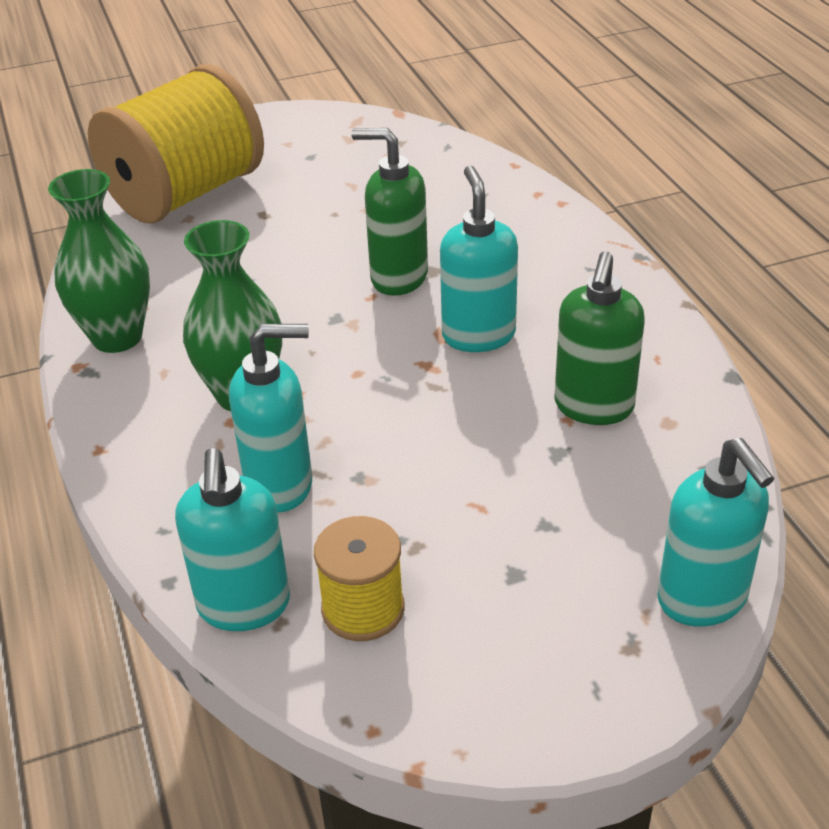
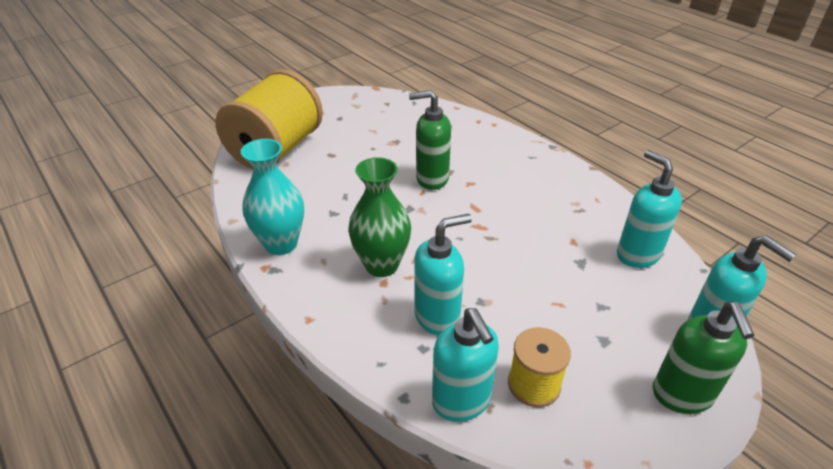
camera: 20 degrees left, 0 degrees up
(117, 337) = (281, 244): green vase -> turquoise vase
(478, 335) = (496, 204): turquoise soap dispenser -> turquoise soap dispenser (637, 255)
(593, 407) = (583, 233): green soap dispenser -> green soap dispenser (682, 395)

